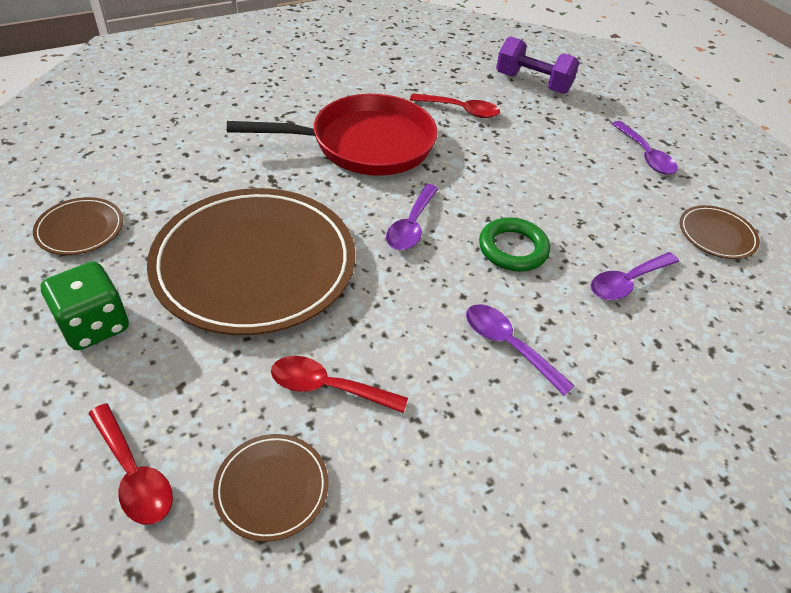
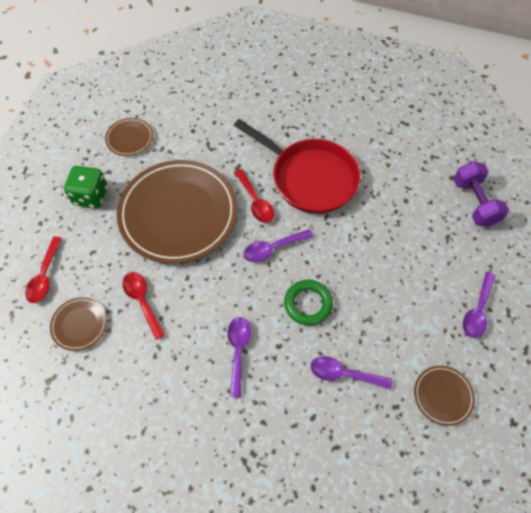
camera: 50 degrees right, 15 degrees up
(460, 110) = (396, 191): red spoon -> red spoon (256, 202)

